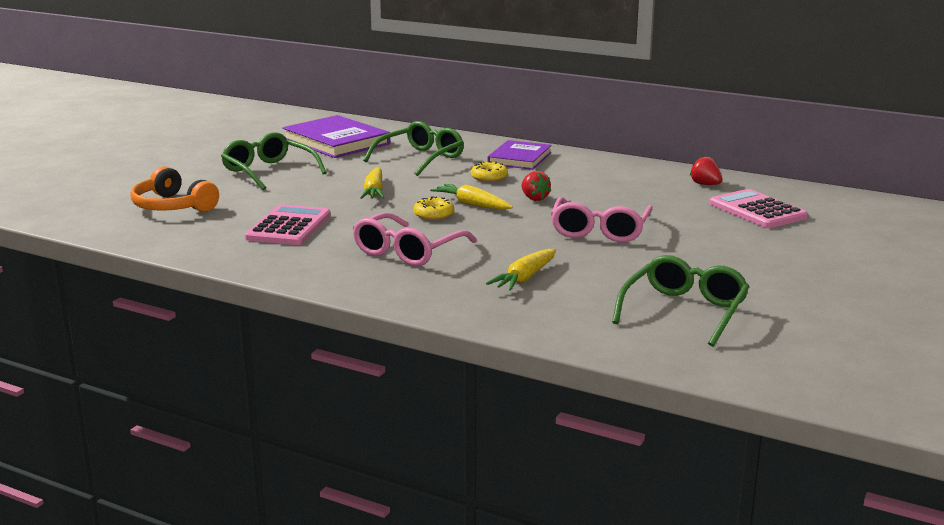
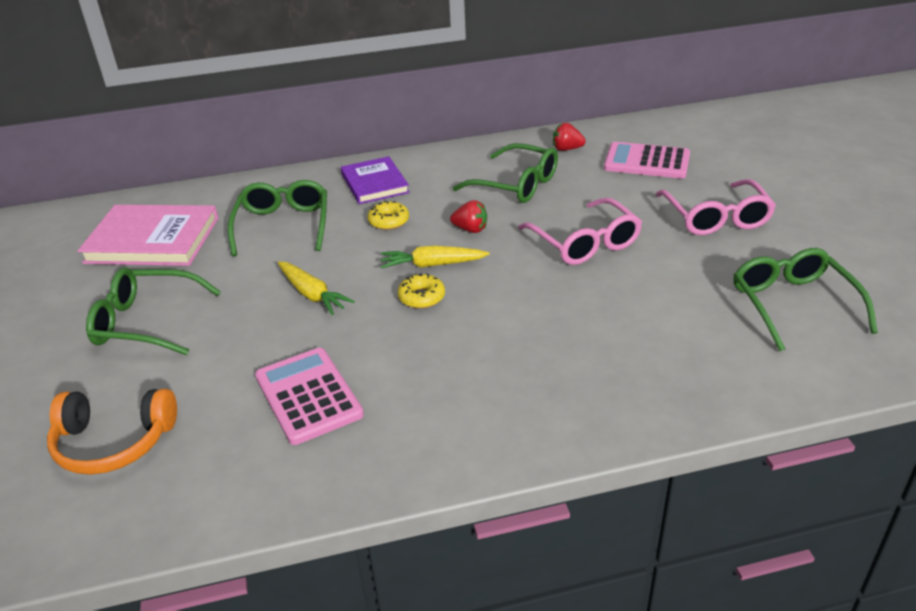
camera: 40 degrees left, 15 degrees up
(336, 141) = (153, 240): purple book -> pink book
(408, 251) = (481, 361): pink glasses -> pink glasses (715, 218)
(525, 278) = (630, 337): yellow carrot -> none
(619, 189) = (516, 184): none -> green glasses

